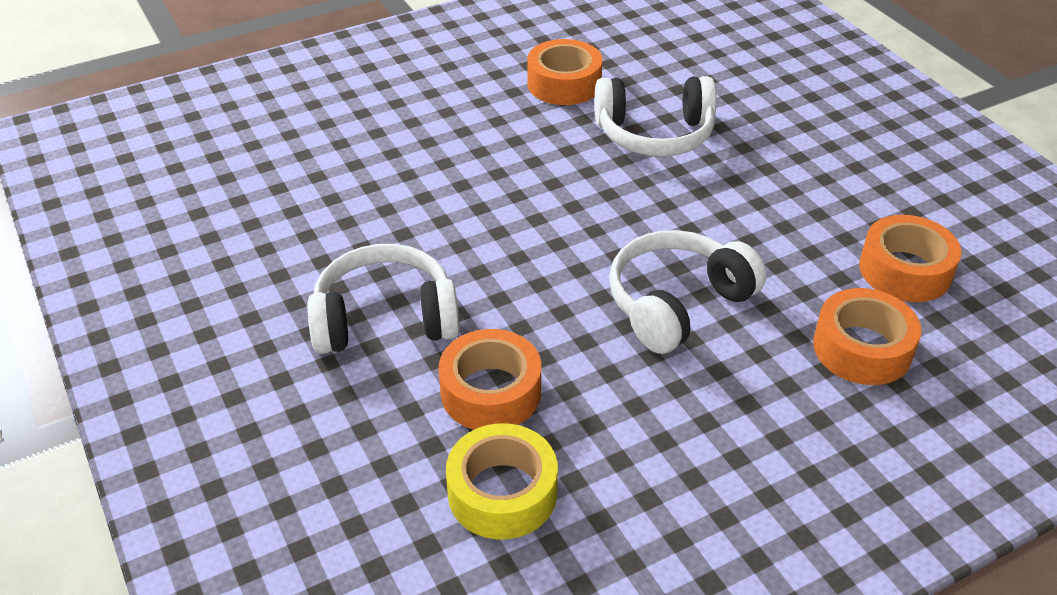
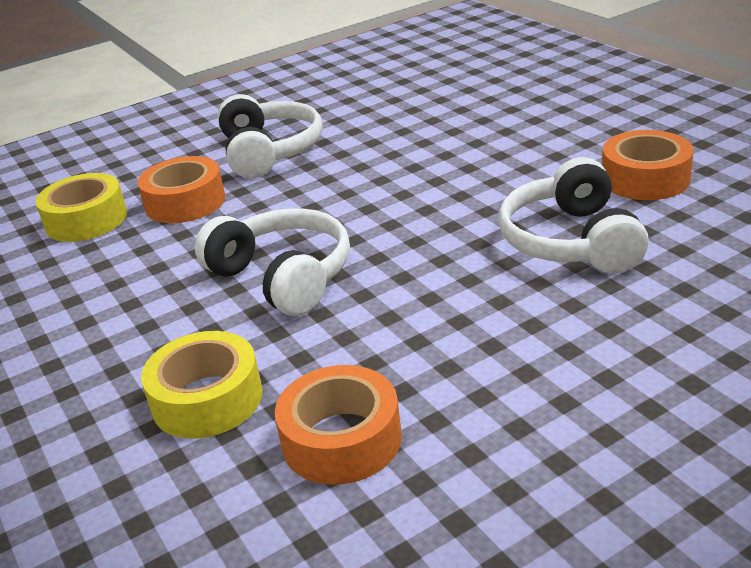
camera: 90 degrees right, 10 degrees down
(862, 348) = (207, 399): orange tape -> yellow tape

